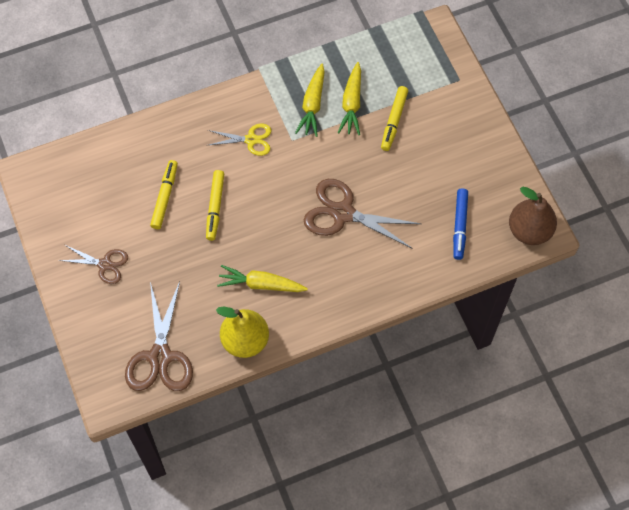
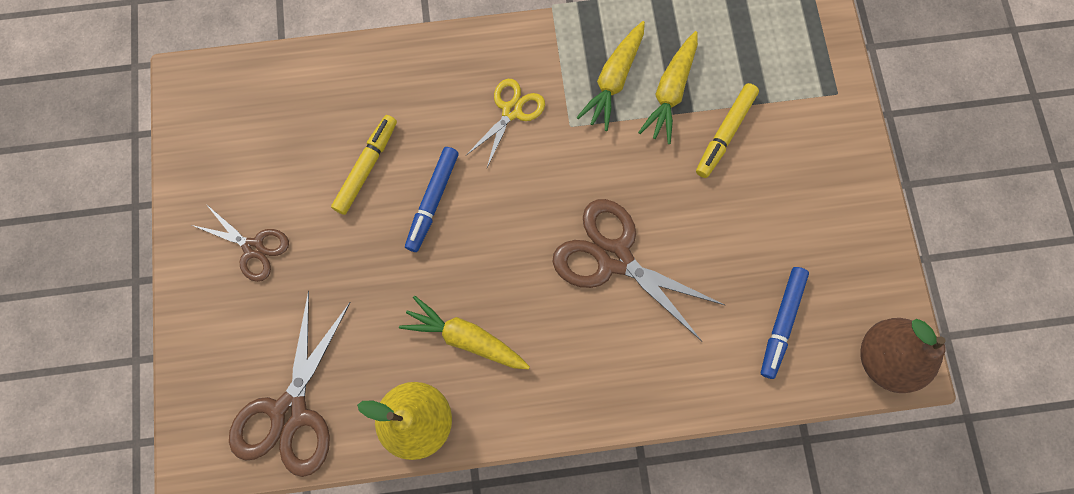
camera: 15 degrees right, 10 degrees up
(215, 207) = (432, 201): yellow marker -> blue marker
(251, 140) = (511, 111): yellow scissors -> yellow scissors turned 75 degrees counterclockwise

